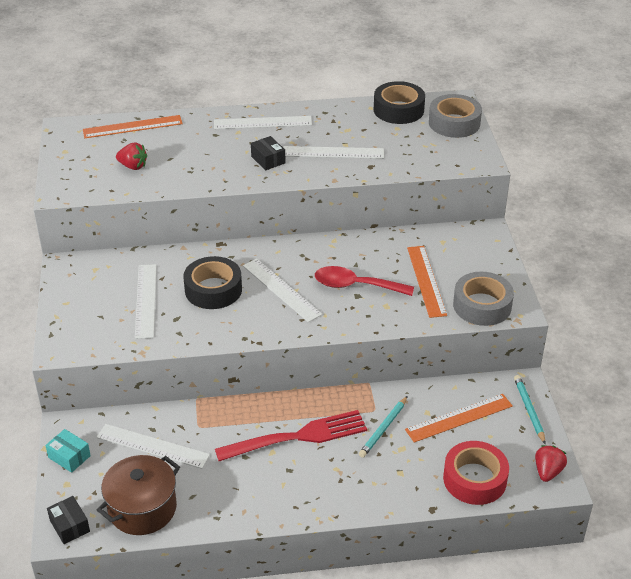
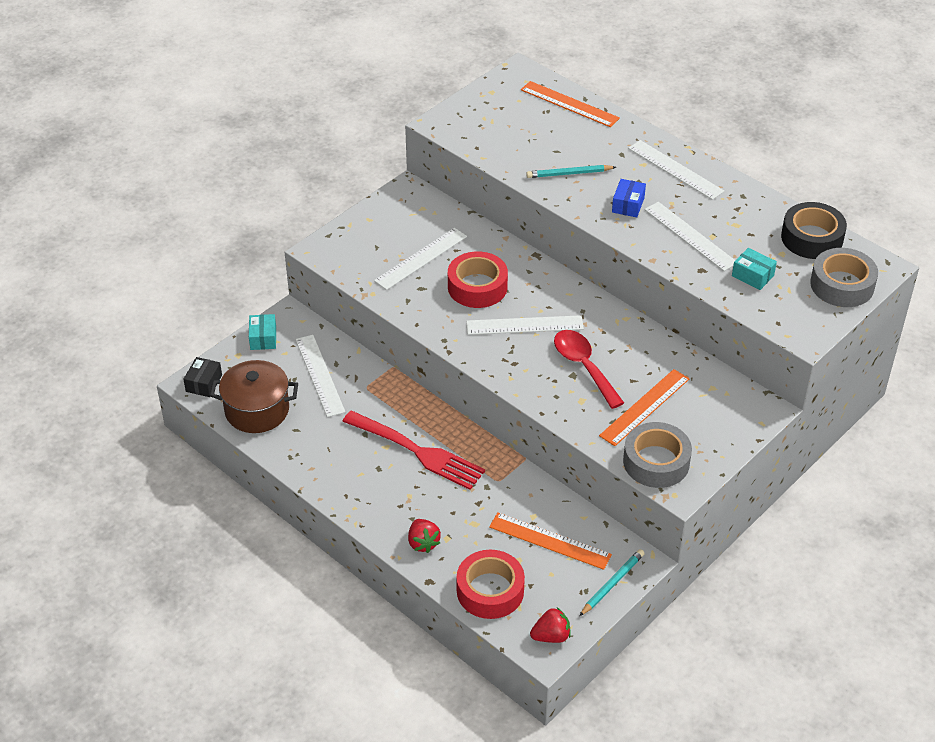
camera: 50 degrees right, 5 degrees up
(133, 166) = (520, 138): red strawberry -> red strawberry (423, 543)
(213, 290) = (477, 287): black tape -> red tape
(268, 160) = (628, 205): black box -> blue box
(281, 290) = (524, 325): white ruler -> white ruler turned 75 degrees clockwise
(383, 429) = (483, 499): turquoise pencil -> turquoise pencil (569, 174)
(402, 150) = (752, 276): none -> turquoise box

